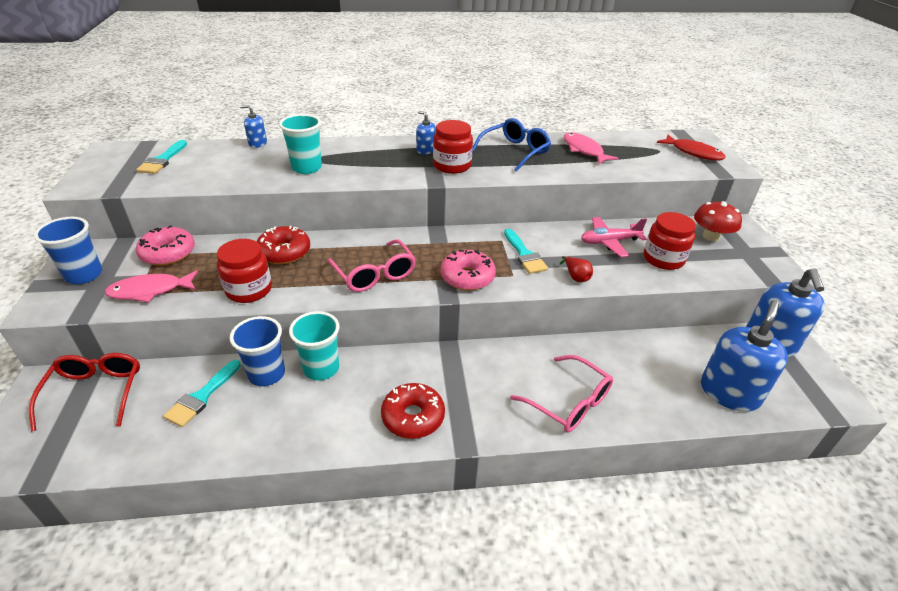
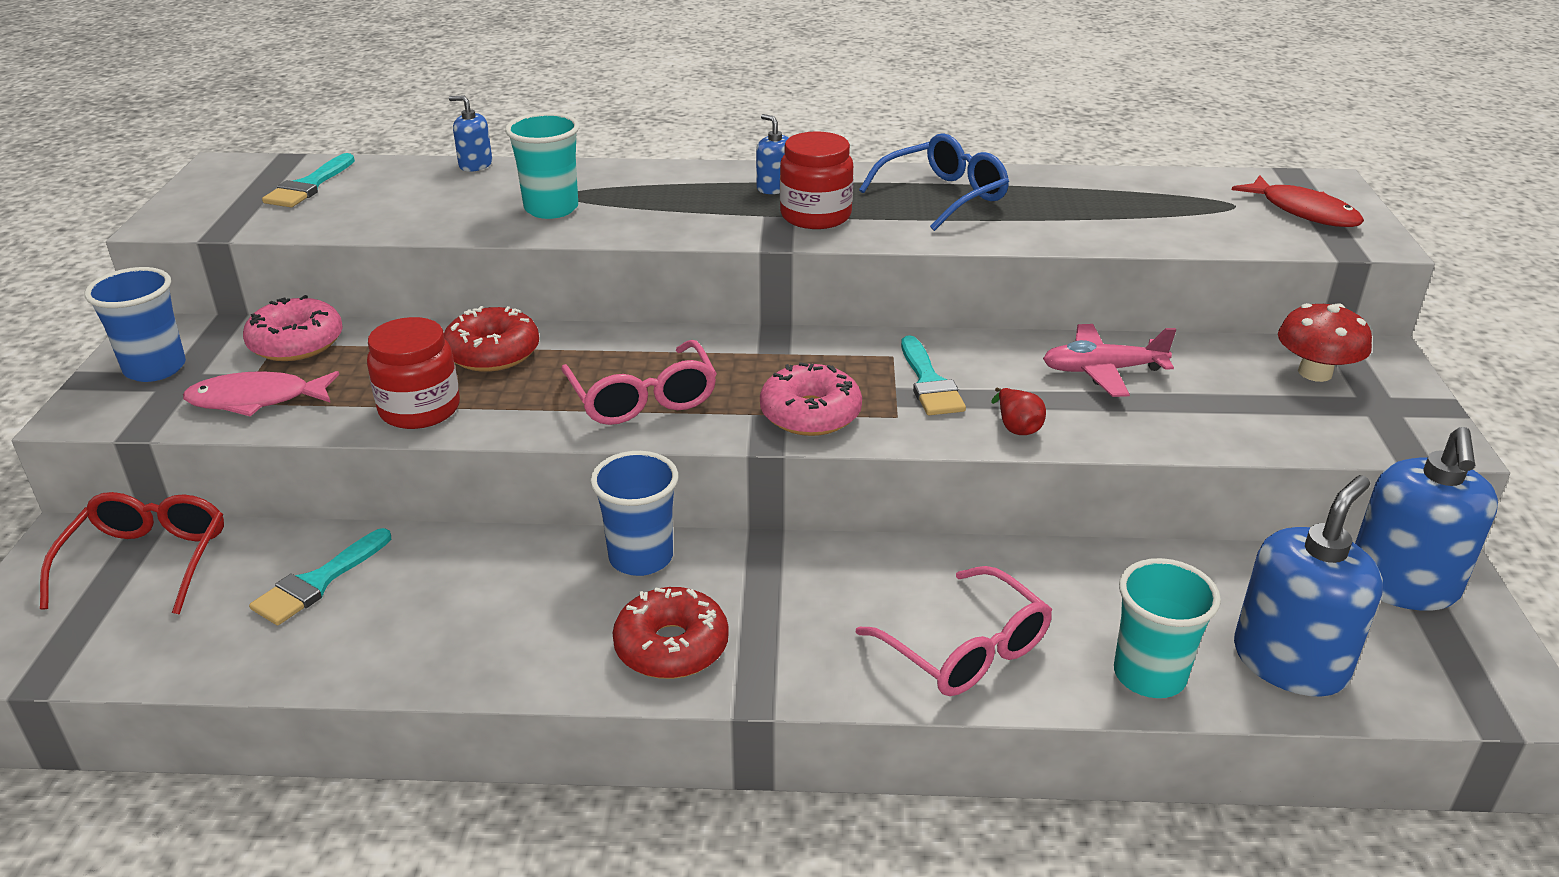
camera: 10 degrees right, 5 degrees down
(267, 374) = (432, 557): blue cup -> blue cup (641, 558)
(321, 368) = (528, 556): turquoise cup -> turquoise cup (1149, 675)
(584, 150) = (1081, 199): pink fish -> none
(663, 259) = (1201, 407): red jar -> none

